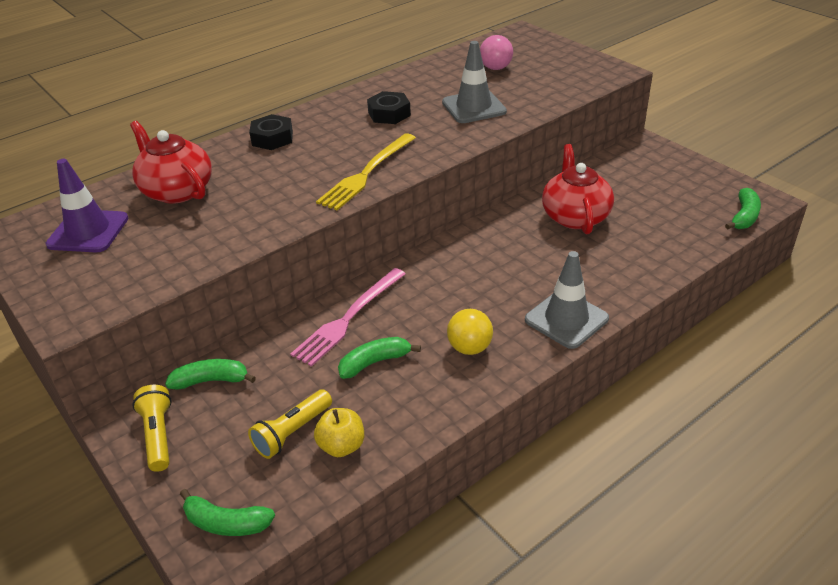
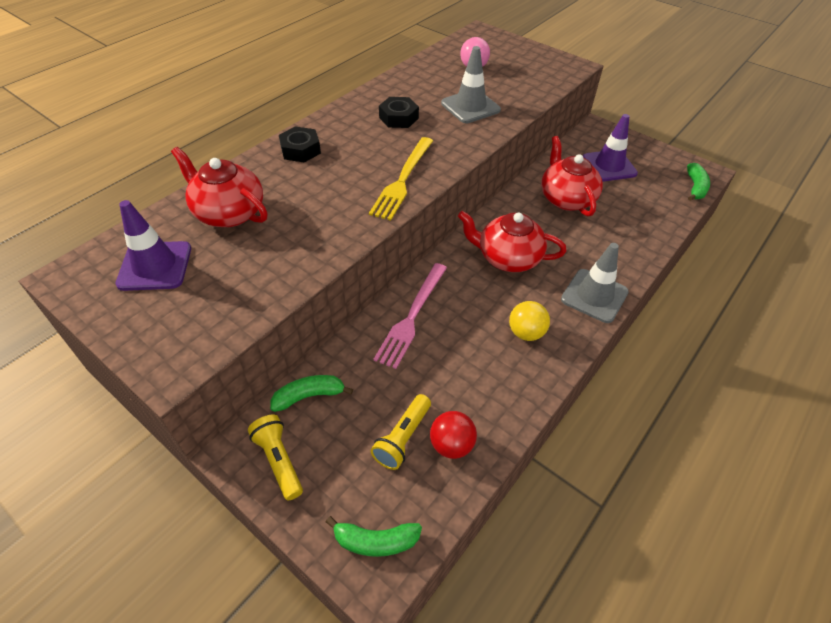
camera: 15 degrees left, 10 degrees up
(341, 446) = (451, 445): yellow apple -> red ball
(375, 362) = (450, 357): green banana -> none
(480, 271) = (507, 258): none -> red teapot
(643, 186) = (609, 166): none -> purple traffic cone

